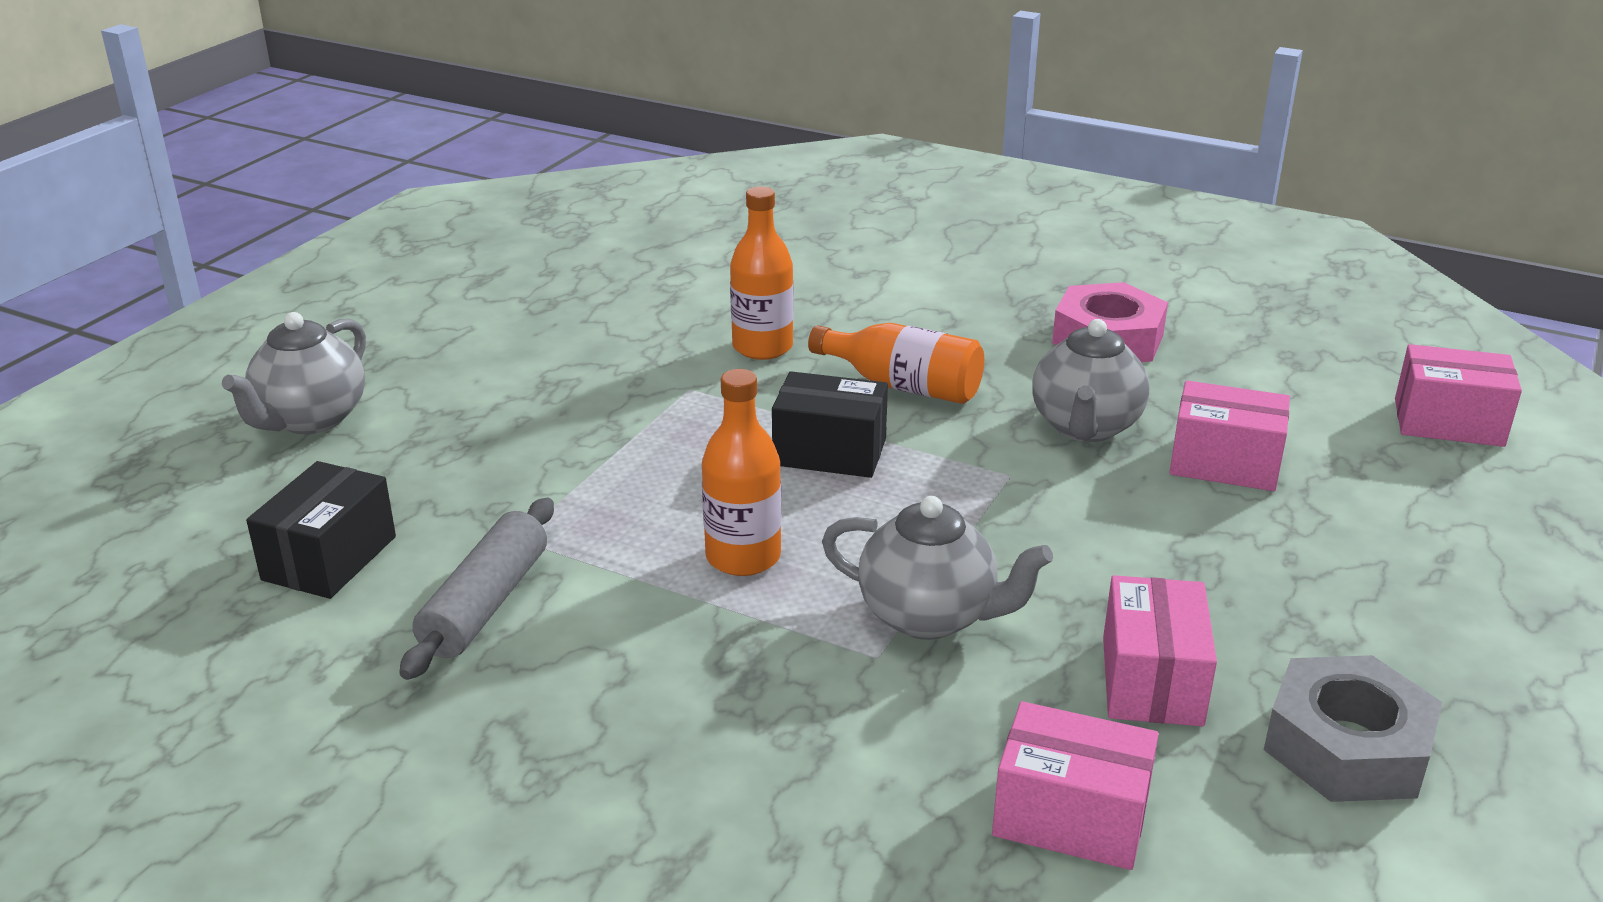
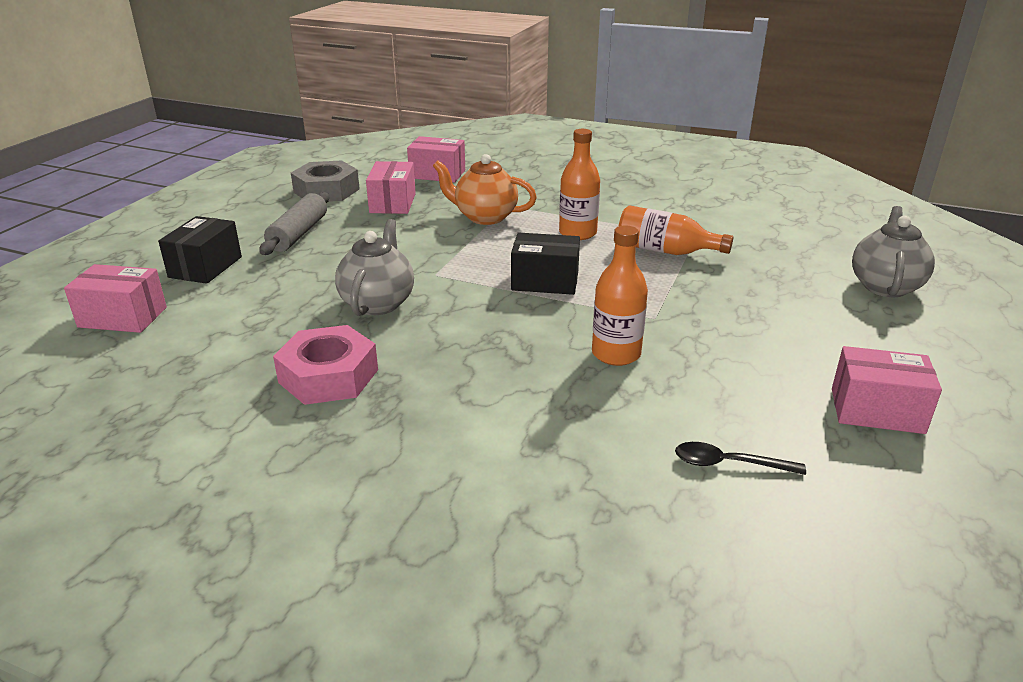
camera: 175 degrees right, 0 degrees up
(329, 558) = (779, 225): black box -> black box (205, 267)
(485, 604) = (687, 214): grey rolling pin -> grey rolling pin (298, 234)
(700, 257) = (728, 464): none -> black spoon
(903, 386) = (500, 326): orange bottle -> orange bottle (665, 251)
(929, 616) = (485, 217): grey teapot -> orange teapot
(1224, 463) = (300, 285): pink box -> pink box (877, 410)

